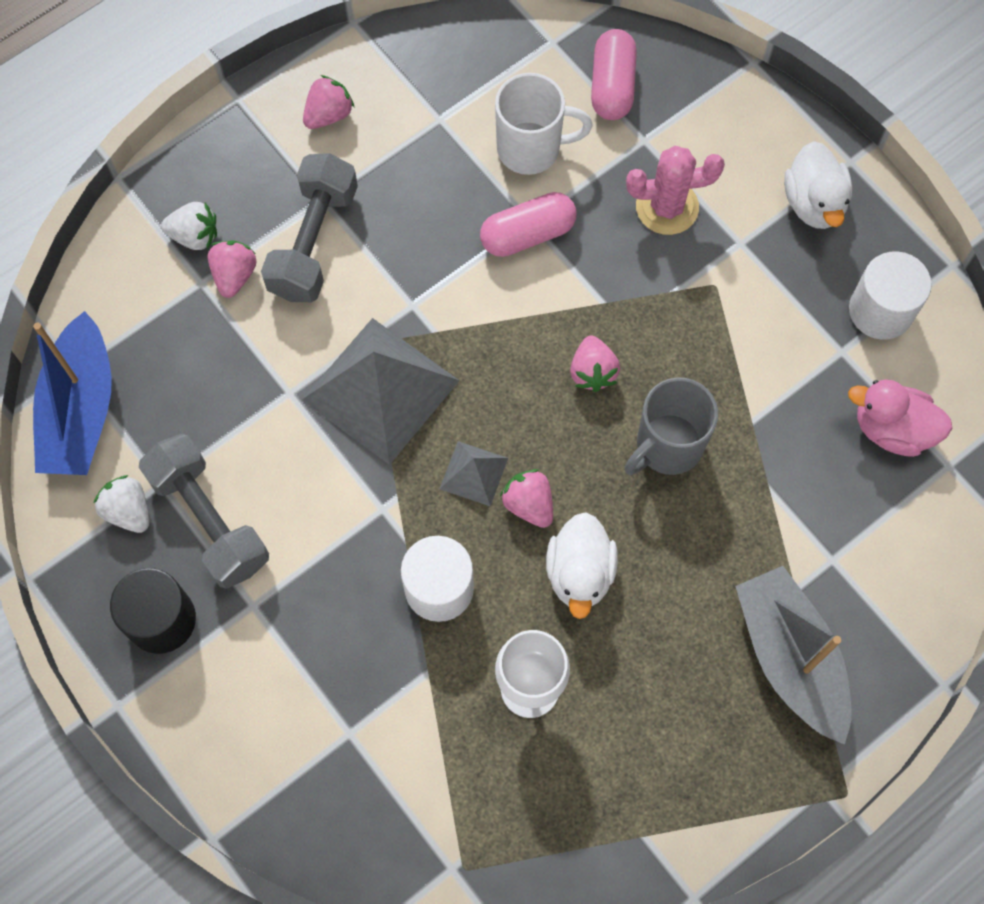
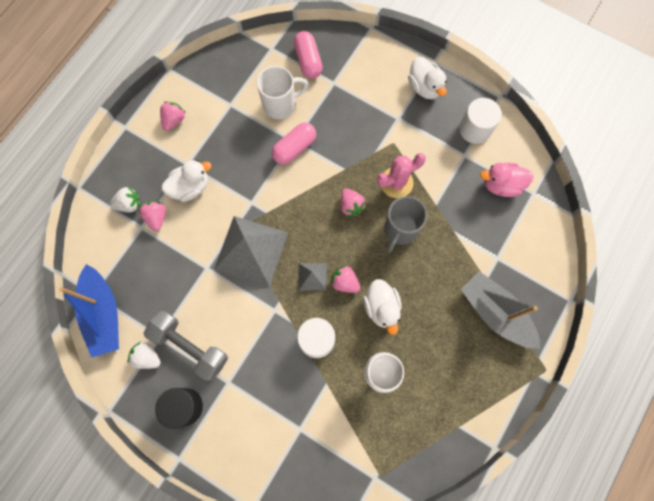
camera: 20 degrees left, 5 degrees up
(313, 242) = (190, 187): grey dumbbell -> white duck
(667, 207) = (356, 112): pink cactus -> pink cactus (396, 183)

